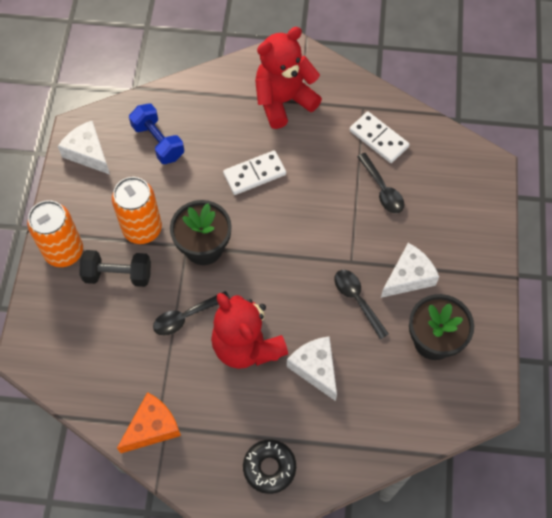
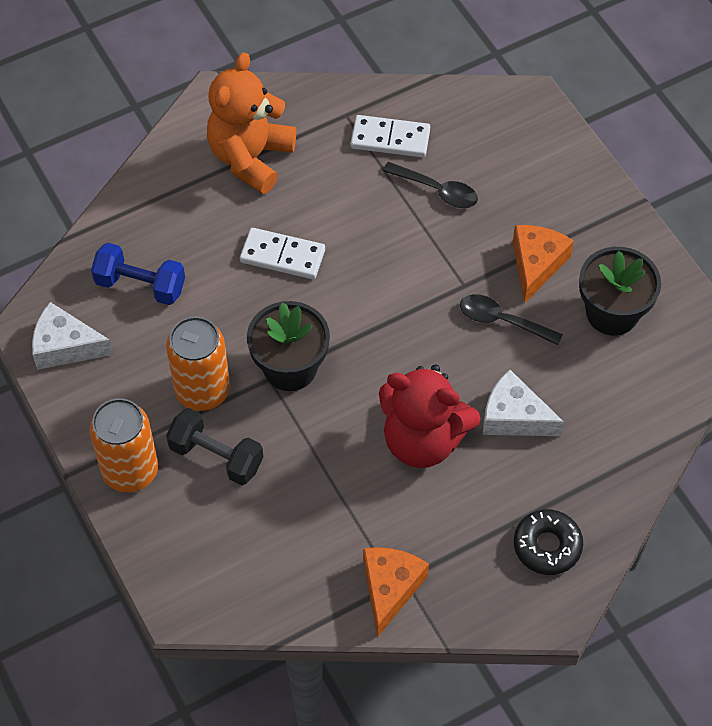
camera: 35 degrees left, 5 degrees down
(118, 275) = (216, 456): black dumbbell -> black dumbbell turned 60 degrees clockwise
(186, 317) = (331, 452): black spoon -> none
(254, 174) = (282, 256): white domino -> white domino turned 75 degrees clockwise
(283, 101) = (250, 157): red teddy bear -> orange teddy bear
(408, 277) = (536, 264): white cheese -> orange cheese

